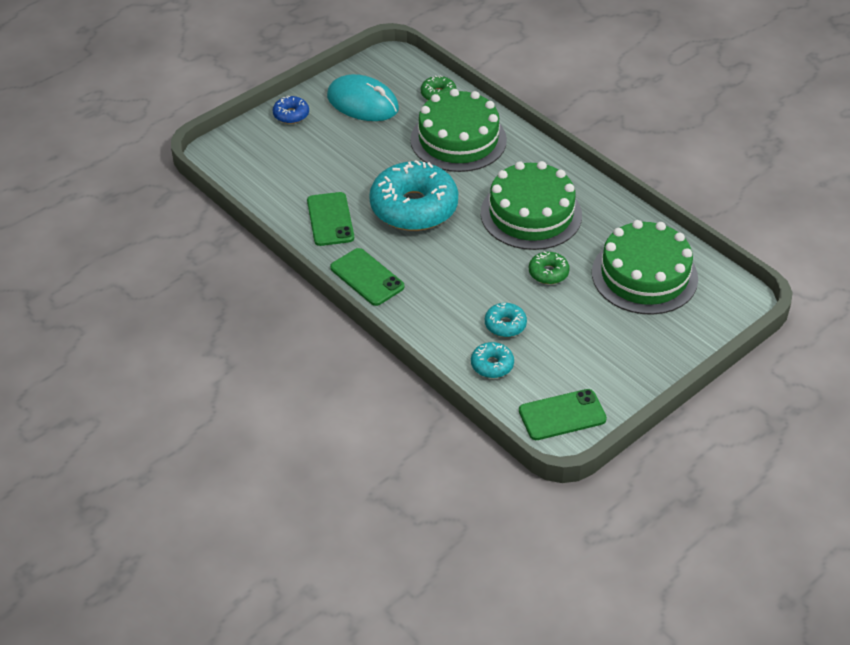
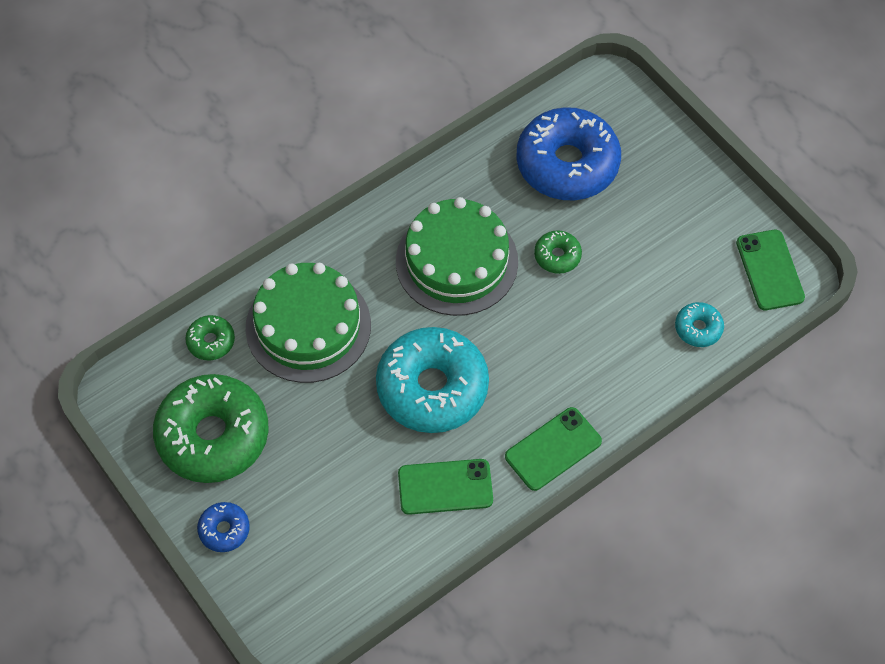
camera: 85 degrees left, 15 degrees up
(362, 103) = (213, 436): turquoise mouse -> green donut
(505, 325) = (637, 309): turquoise donut -> none
(644, 275) = (567, 164): green cake -> blue donut

